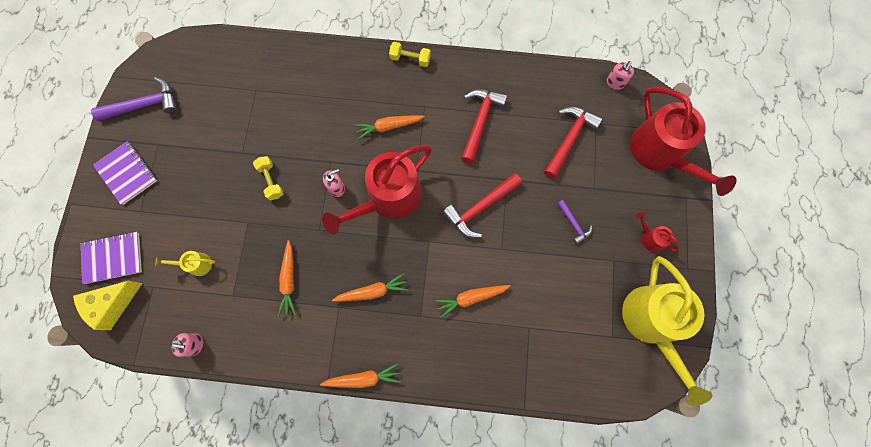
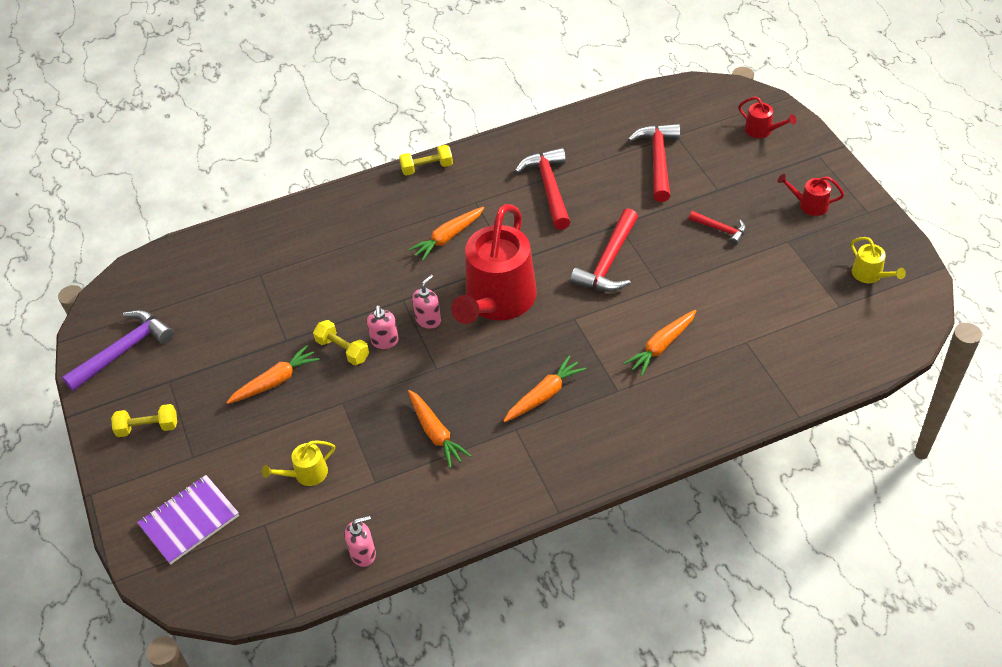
camera: 25 degrees left, 25 degrees down
(112, 304) = (223, 568): yellow cheese -> none
(127, 173) = (148, 428): purple notebook -> yellow dumbbell
(363, 378) = (596, 481): orange carrot -> orange carrot (275, 381)
(573, 224) = (720, 229): purple hammer -> red hammer
(615, 83) = (668, 94): pink soap dispenser -> pink soap dispenser (385, 341)
(652, 323) = (870, 274): yellow watering can -> yellow watering can, size x0.42
(660, 153) = (761, 130): red watering can -> red watering can, size x0.42

